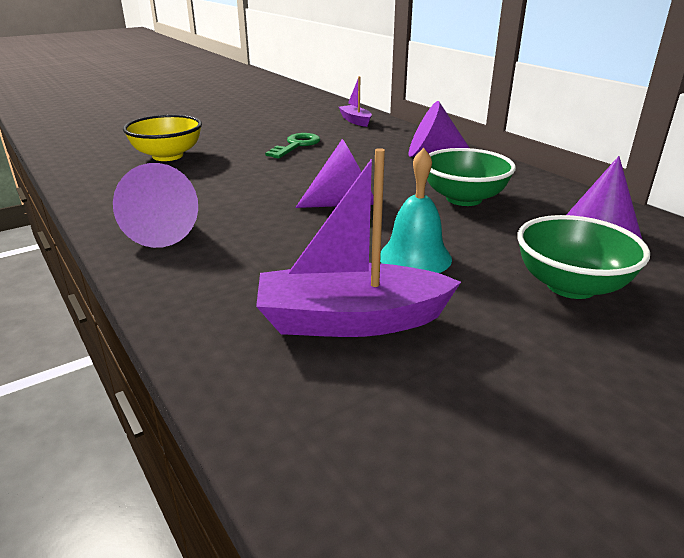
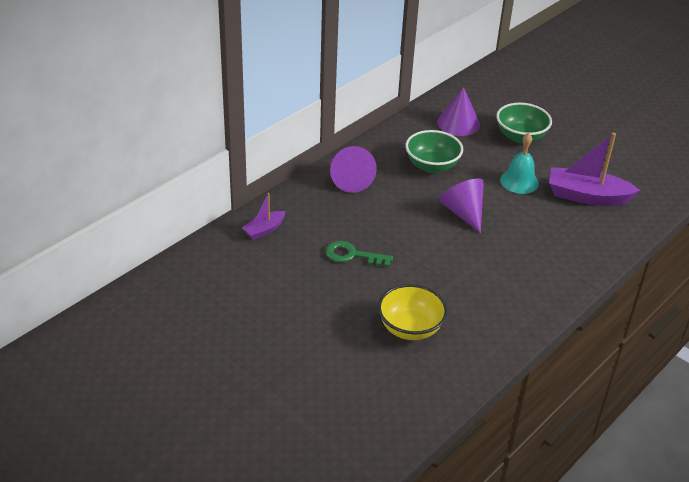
camera: 105 degrees left, 10 degrees up
(165, 232) = (543, 280): purple cone -> none
(350, 320) = (587, 196): purple boat -> purple boat turned 120 degrees clockwise

